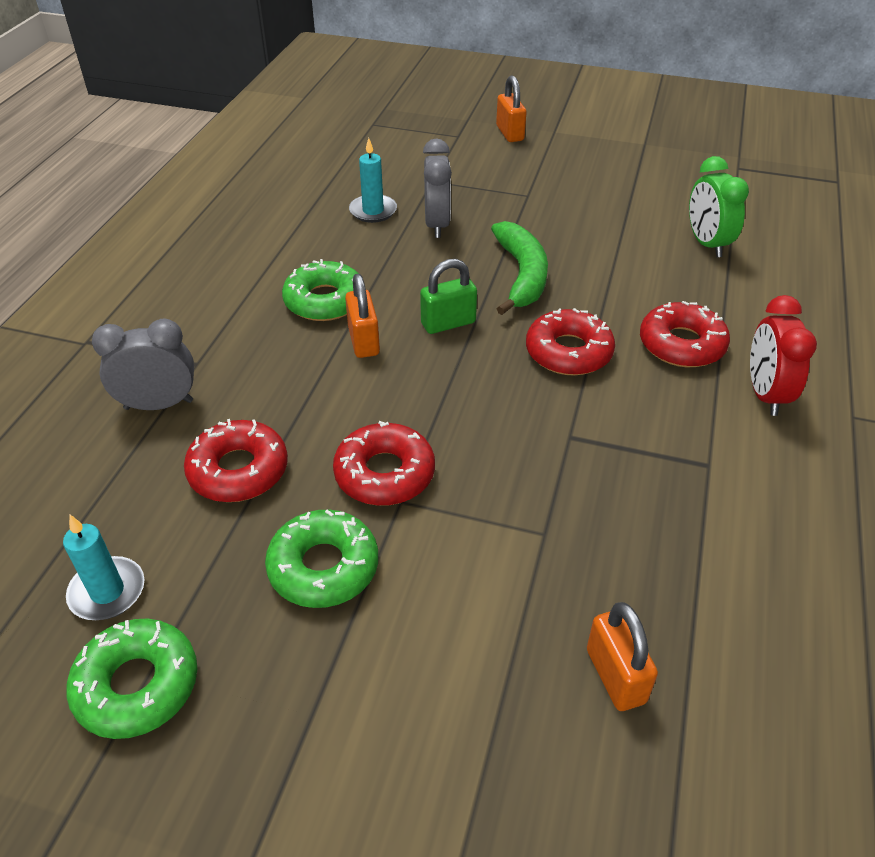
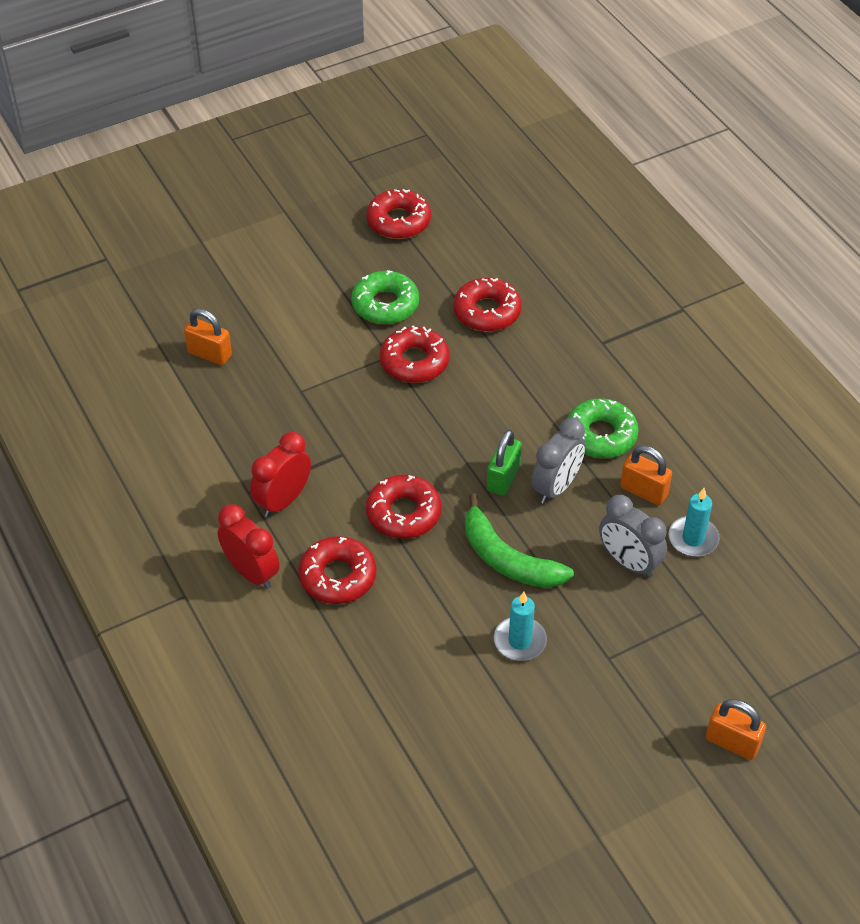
camera: 135 degrees right, 5 degrees up
(107, 591) = (461, 234): turquoise candle -> turquoise candle (520, 641)
(137, 685) = (398, 221): green donut -> red donut
(159, 404) = (580, 309): grey clock -> grey clock (556, 487)
(363, 341) = (534, 426): orange padlock -> orange padlock (644, 491)
(677, 433) = (283, 501): none -> red clock
(706, 244) = (408, 710): green clock -> none

